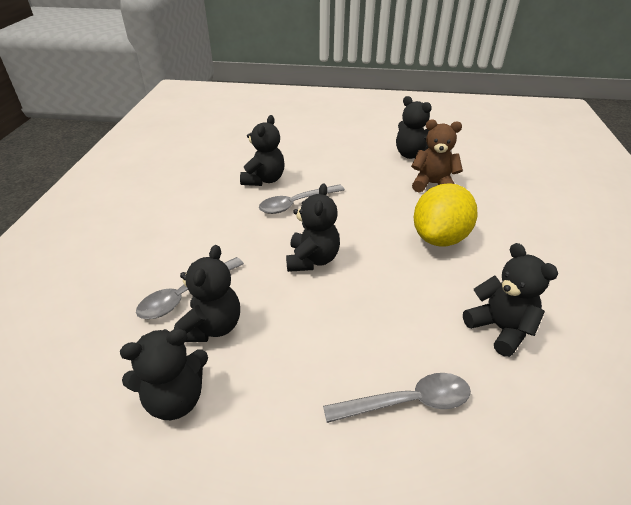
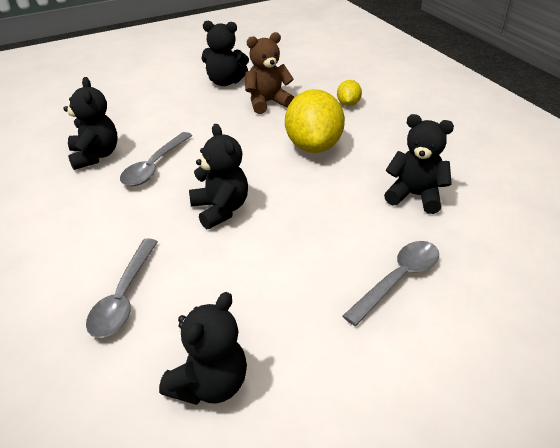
camera: 35 degrees left, 0 degrees up
(212, 327) = (182, 310): black teddy bear -> none
(509, 211) = (348, 104): none -> yellow lemon

